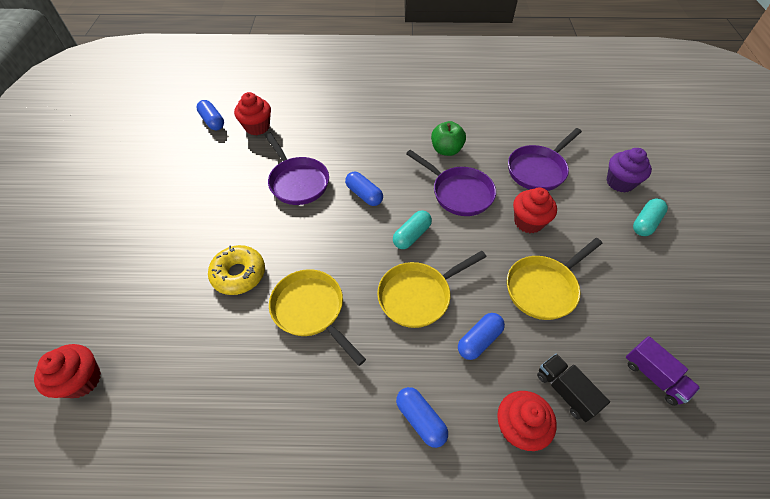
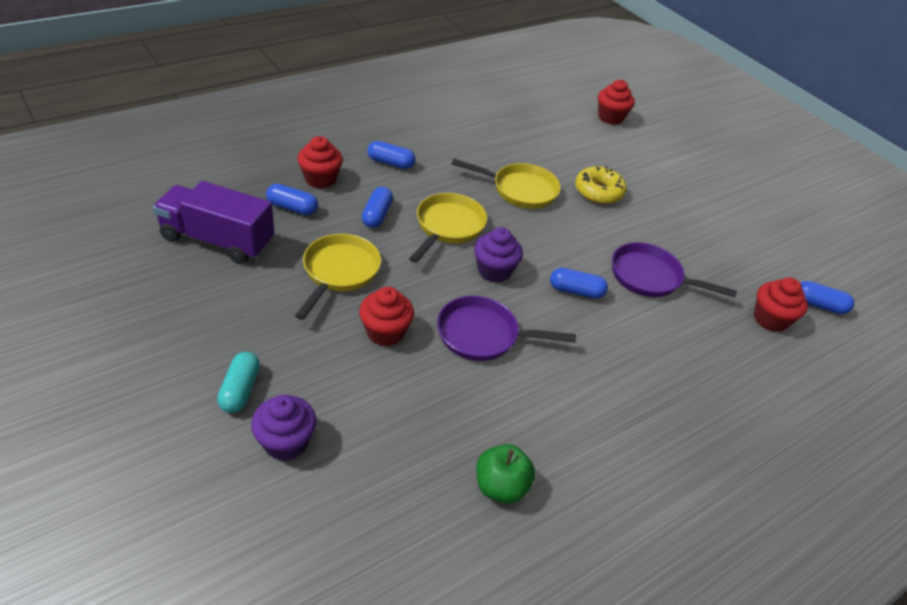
camera: 140 degrees right, 10 degrees down
(412, 235) = (494, 271): turquoise capsule -> purple cupcake
(446, 150) = (542, 388): green apple -> green apple (501, 486)
(538, 170) = (407, 411): purple pan -> none
(565, 391) = (292, 208): black truck -> blue capsule
(654, 376) = (217, 240): purple truck -> purple truck, size x1.86

